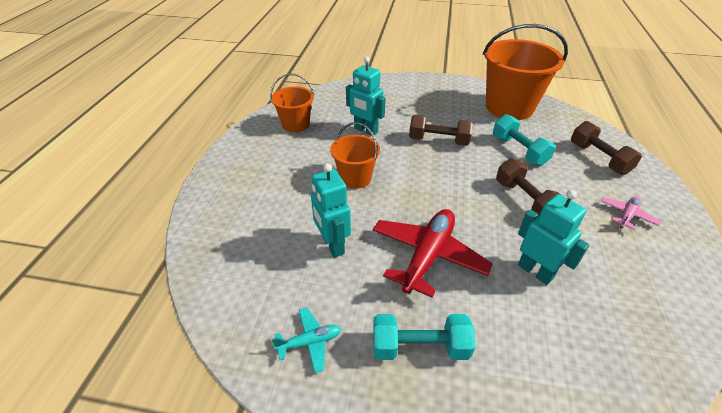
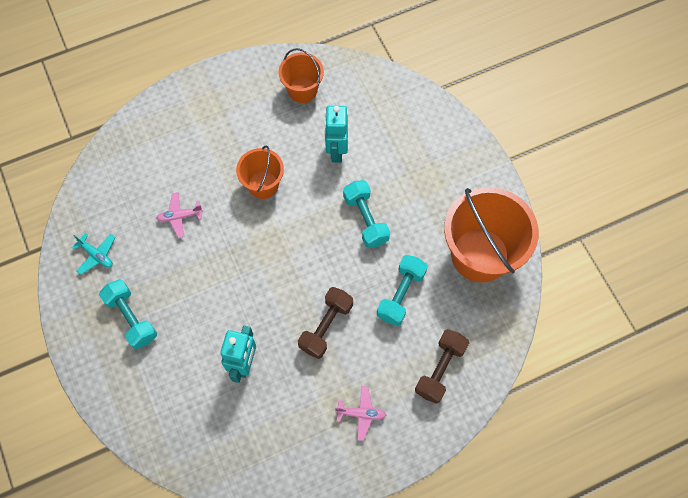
camera: 55 degrees right, 25 degrees up
(332, 245) = (180, 216): turquoise robot -> pink plane
(428, 256) = (211, 284): red plane -> none
(438, 141) = (366, 219): brown dumbbell -> turquoise dumbbell

